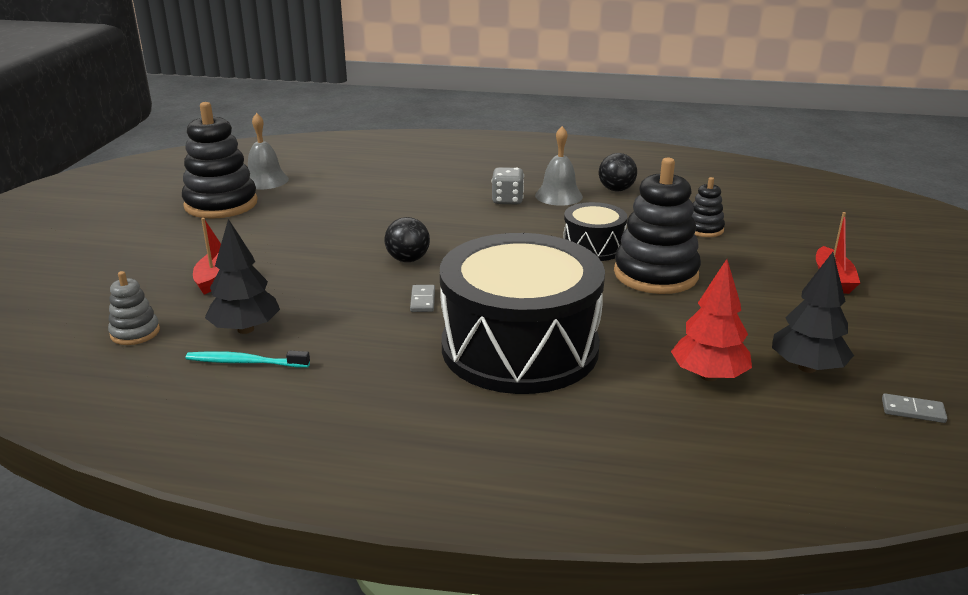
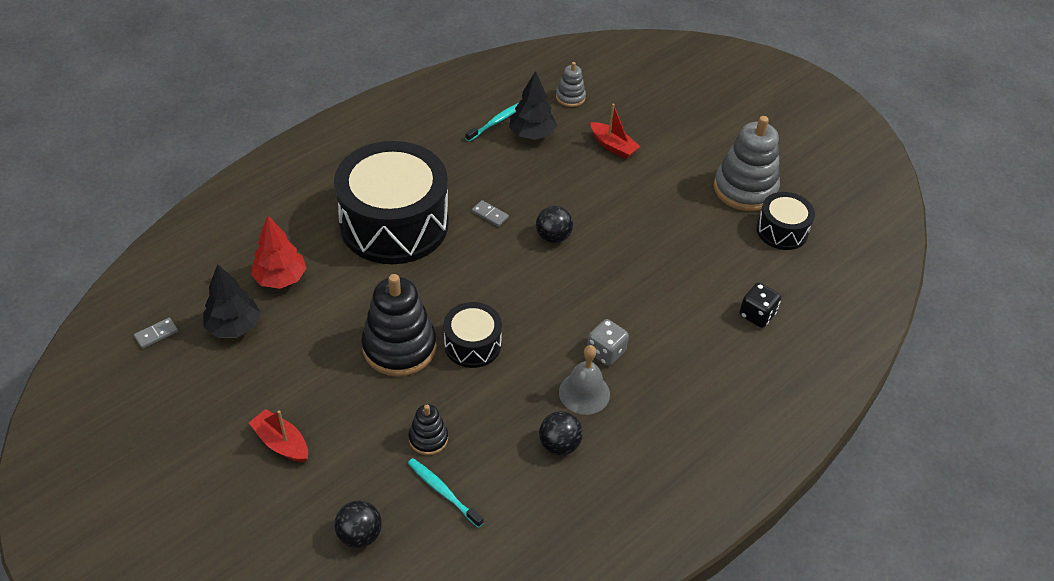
camera: 125 degrees right, 20 degrees up
(221, 204) = (745, 189): black stacking toy -> grey stacking toy
(265, 180) = (782, 231): grey bell -> black drum
(382, 167) = (757, 315): none -> black dice
(727, 209) = (443, 492): none -> turquoise toothbrush
(814, 221) = (360, 535): none -> black ball

